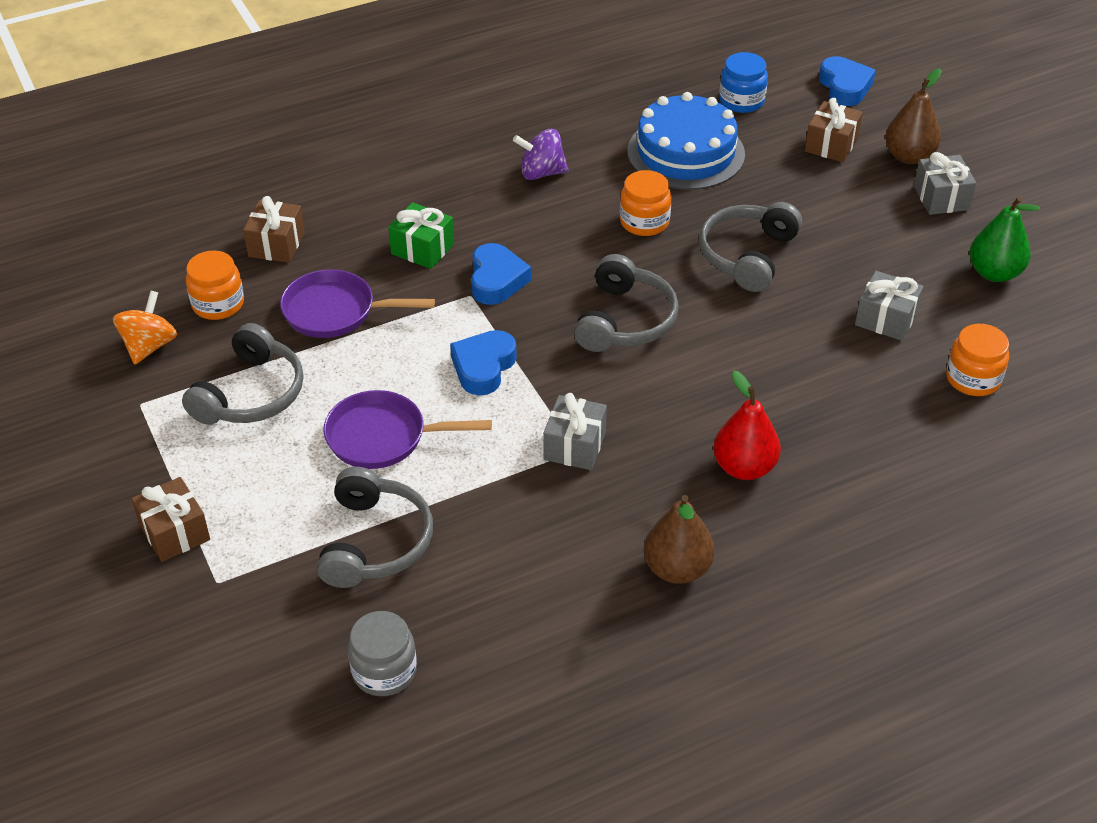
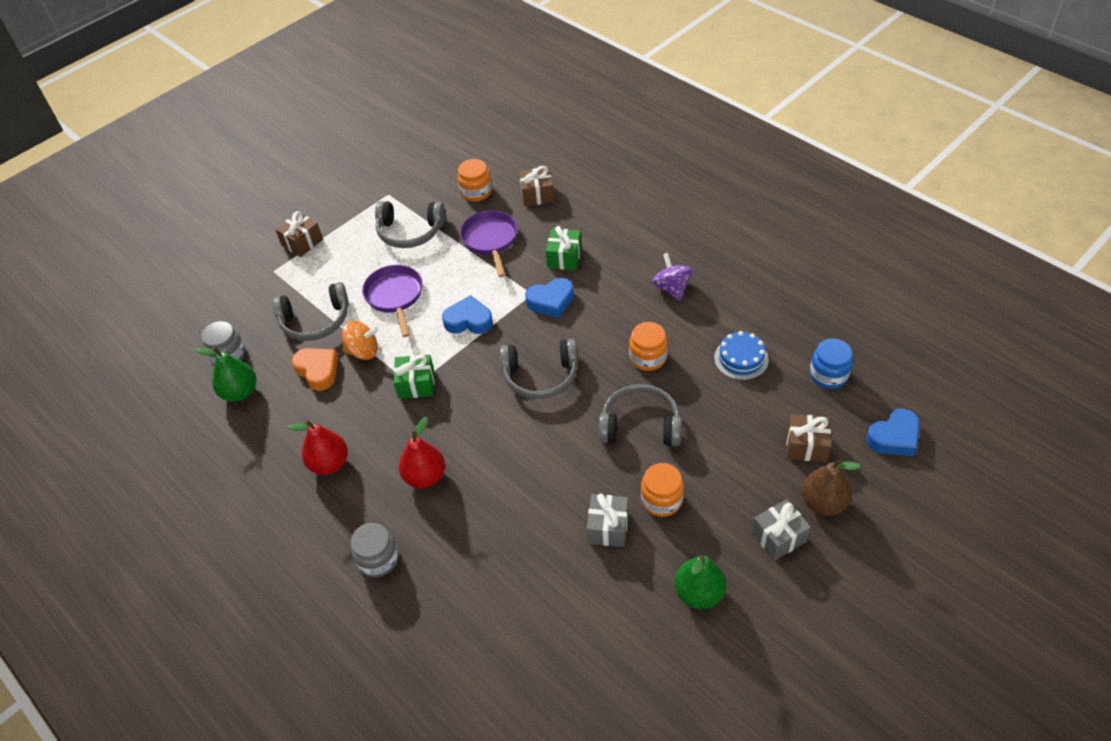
camera: 75 degrees right, 5 degrees up
(149, 346) = (432, 180): orange spinning top -> orange spinning top (363, 351)
(478, 664) = (240, 392): none -> green pear
(486, 555) = (318, 371): none -> orange heart
(574, 446) = (416, 384): grey gift -> green gift
(677, 569) = (329, 463): brown pear -> red pear
(685, 153) = (741, 359): blue cake -> blue cake, size x0.58
(863, 541) = (378, 559): none -> grey jar
(973, 379) = (564, 599): orange jar -> orange jar (661, 500)

